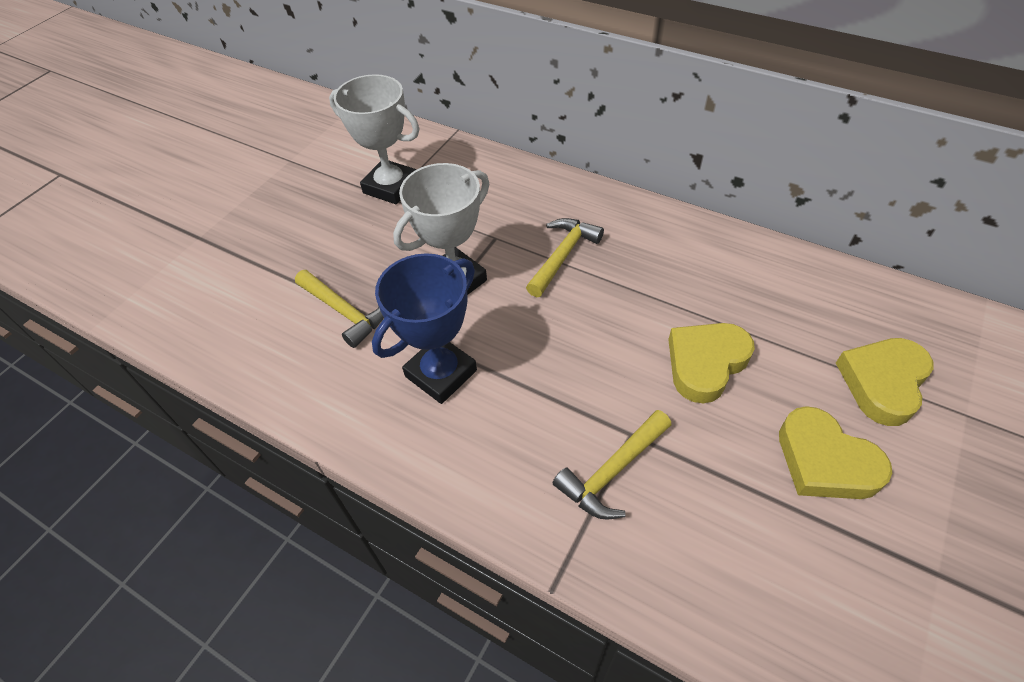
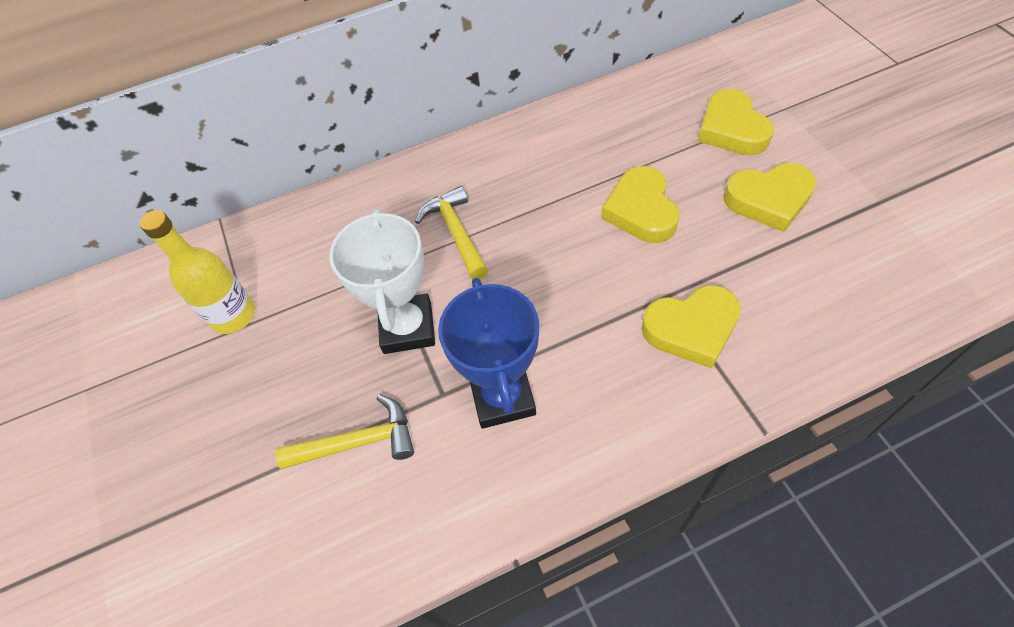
camera: 50 degrees left, 5 degrees up
(390, 187) = (233, 315): white trophy -> yellow bottle
(612, 472) = (691, 329): yellow hammer -> yellow heart

